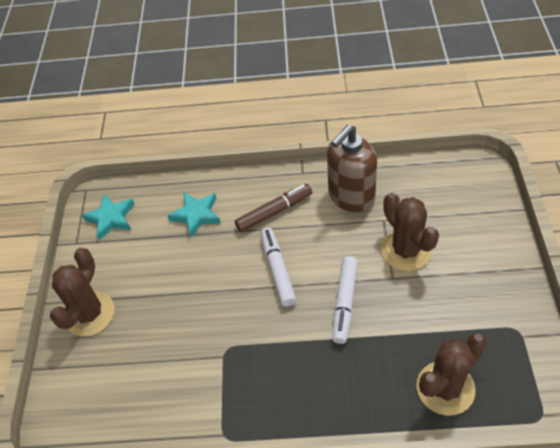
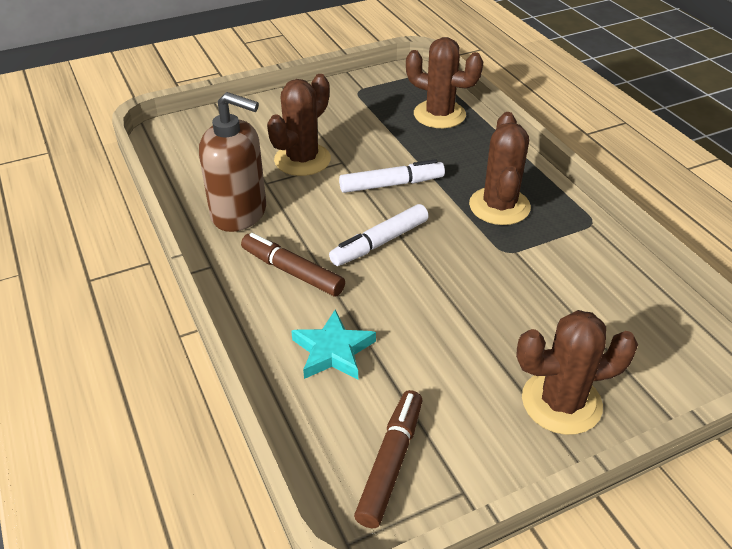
camera: 120 degrees left, 10 degrees down
(111, 218) = (390, 463): turquoise star -> brown marker
(280, 371) = (499, 206): none -> brown cactus

